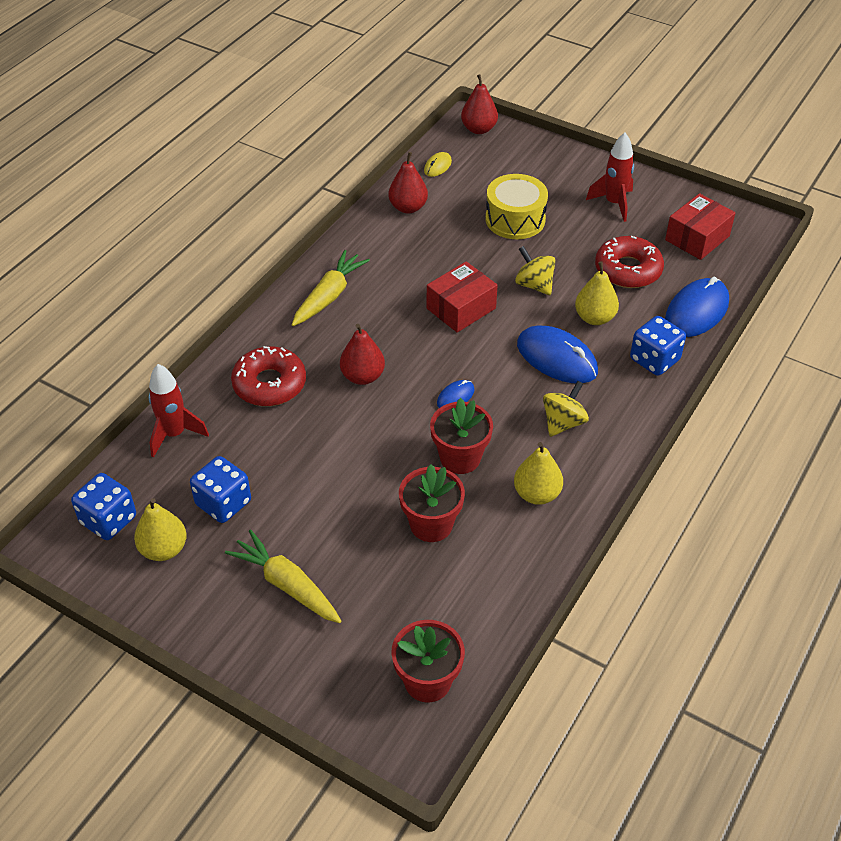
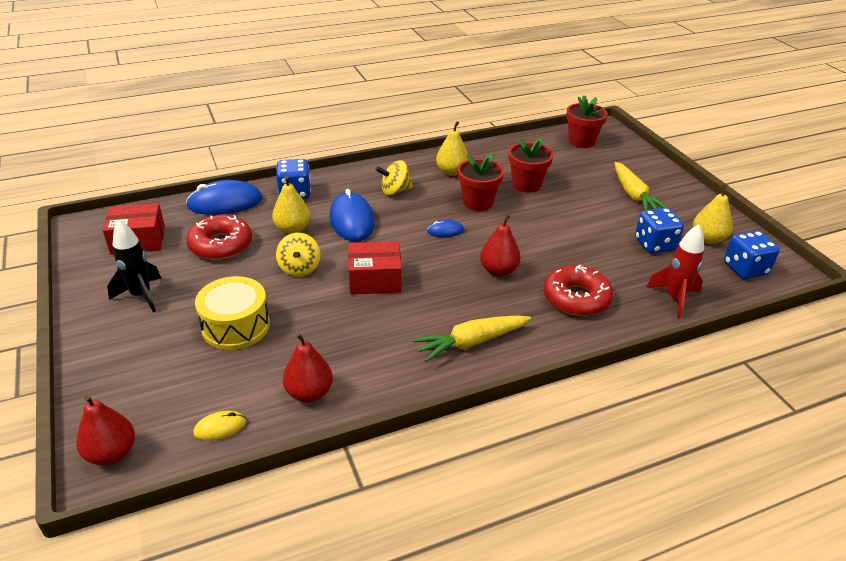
camera: 145 degrees left, 10 degrees down
(614, 203) = (141, 296): red rocket -> black rocket

